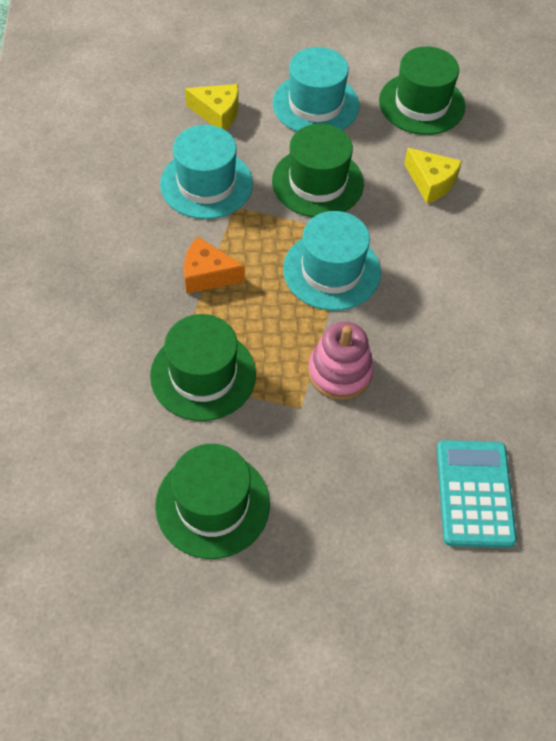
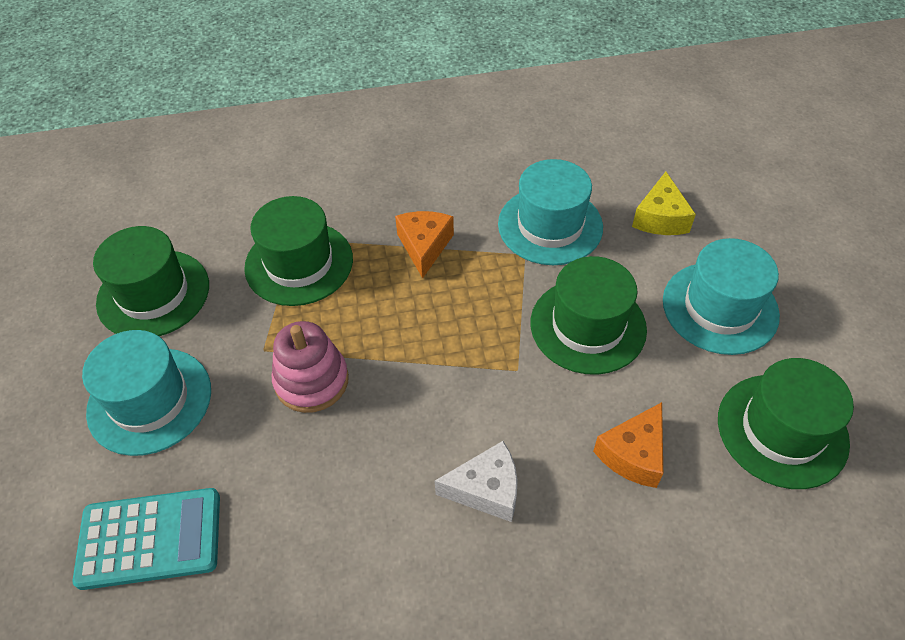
camera: 85 degrees right, 5 degrees down
(331, 270) = (454, 356): turquoise hat -> turquoise hat (150, 400)
(431, 182) = (633, 454): yellow cheese -> orange cheese
(450, 269) = (486, 489): none -> white cheese

